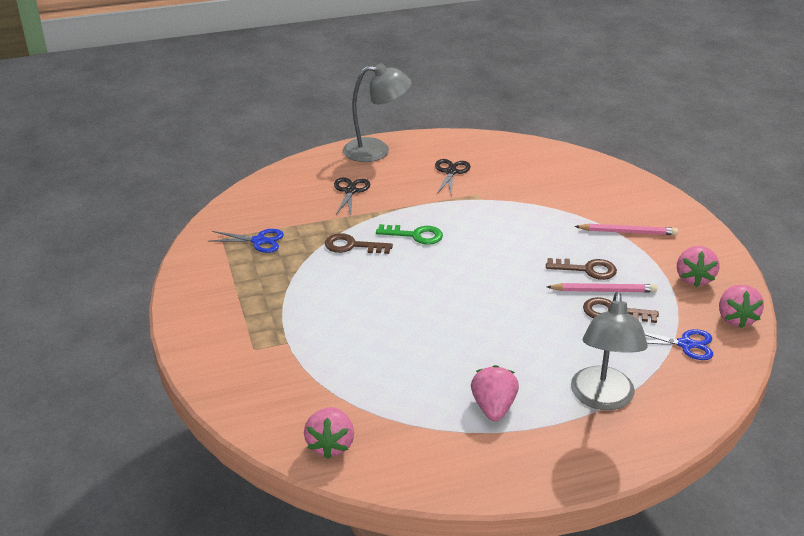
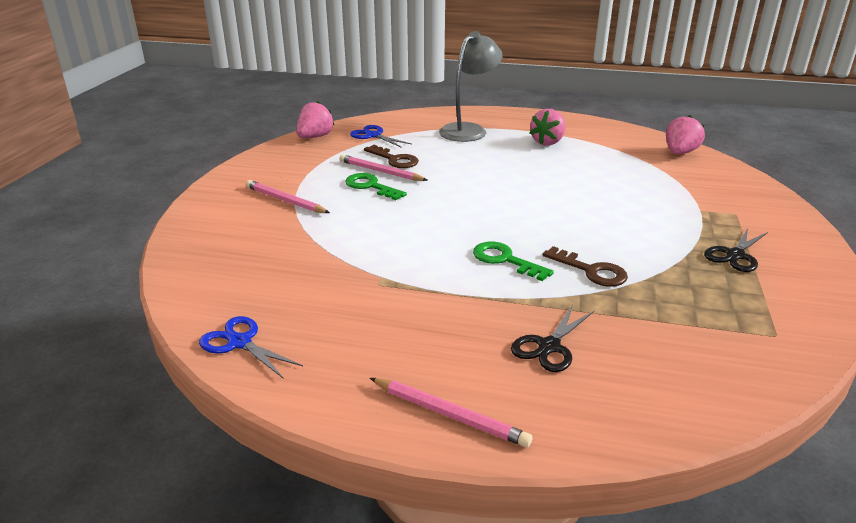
camera: 150 degrees left, 5 degrees down
(259, 241) = (718, 313): blue scissors -> blue scissors (239, 342)
(376, 150) = (450, 414): grey lamp -> pink pencil
(451, 172) = (374, 326): black scissors -> black scissors (735, 255)
(587, 269) = (370, 186): brown key -> green key
(694, 278) = (297, 160): pink strawberry -> none

